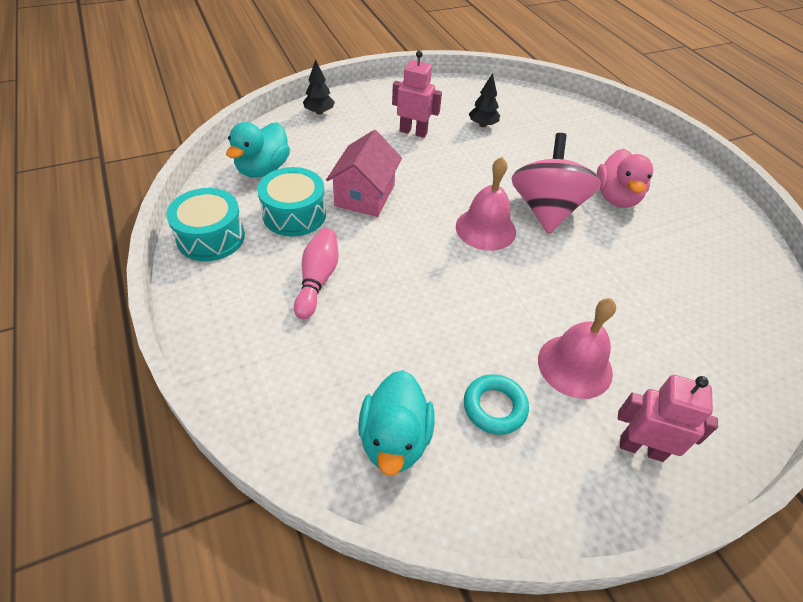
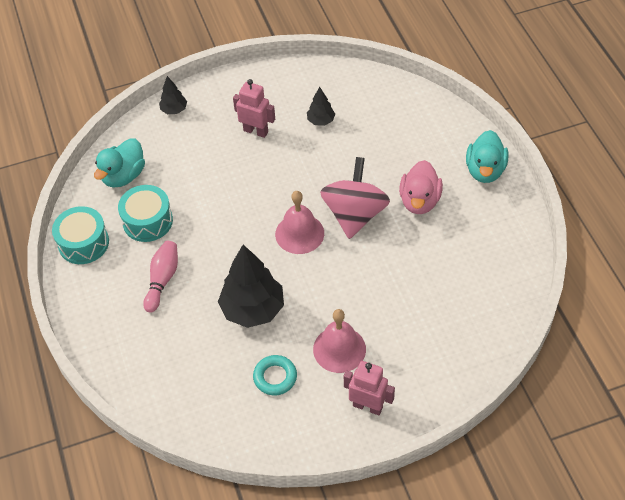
camera: 10 degrees right, 5 degrees up
(365, 195) = (205, 201): pink house -> none
(395, 439) = (205, 397): turquoise duck -> turquoise duck (485, 170)
(445, 315) = (253, 309): none -> black tree

